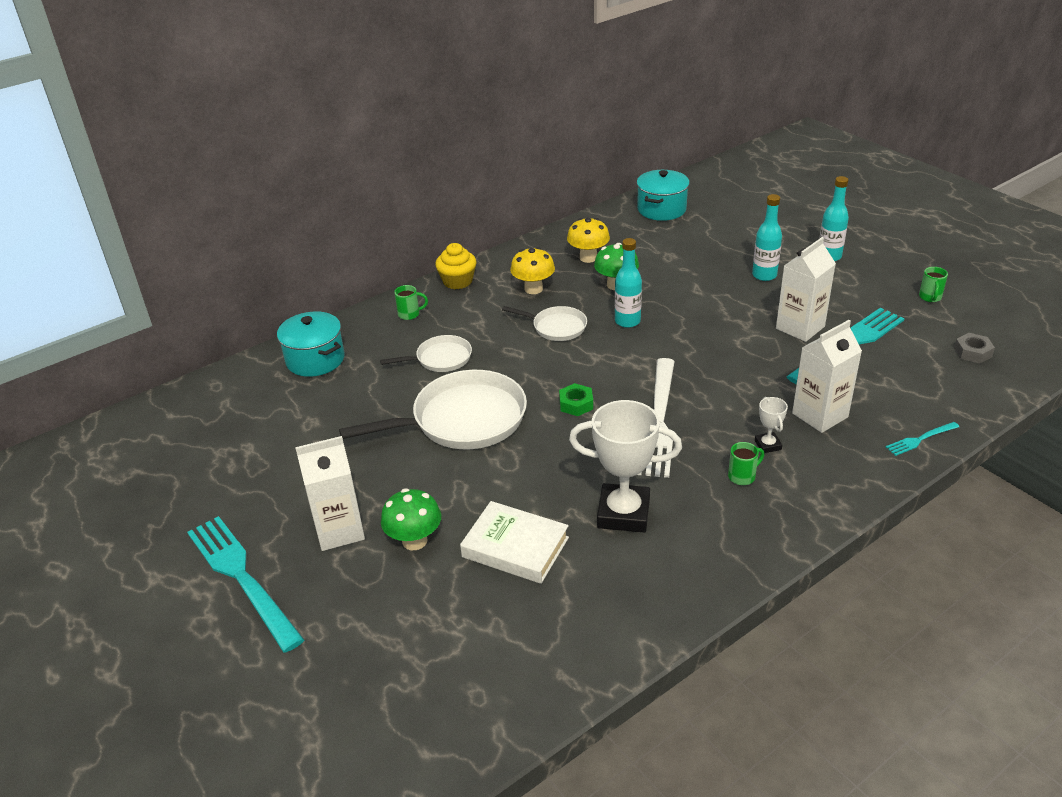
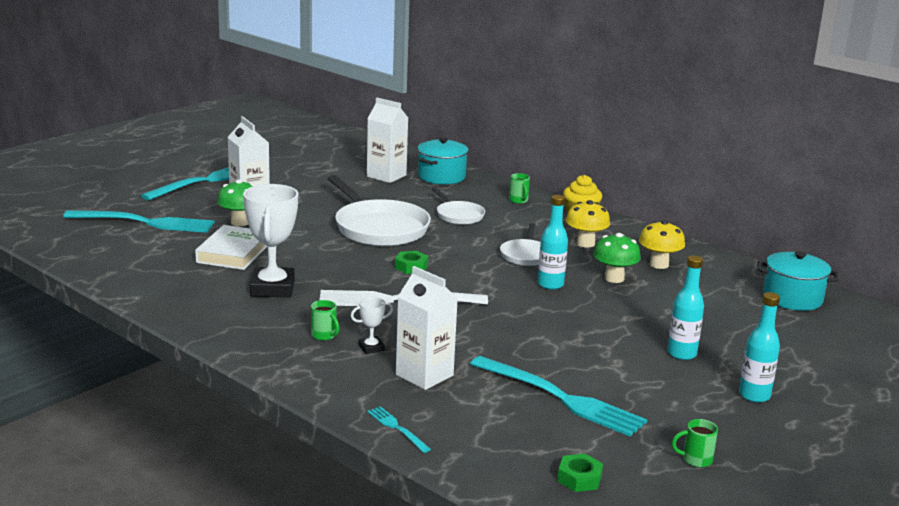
camera: 75 degrees right, 15 degrees down
(388, 642) = (146, 222): none -> turquoise fork
(800, 327) = (581, 371): white carton -> white carton (386, 176)
(972, 352) = (579, 478): grey nut -> green nut

